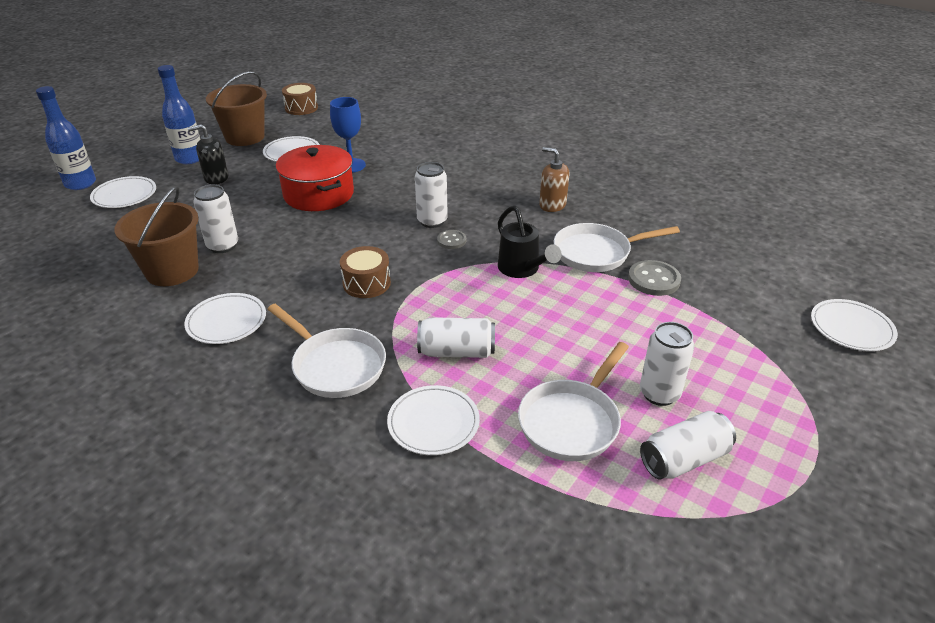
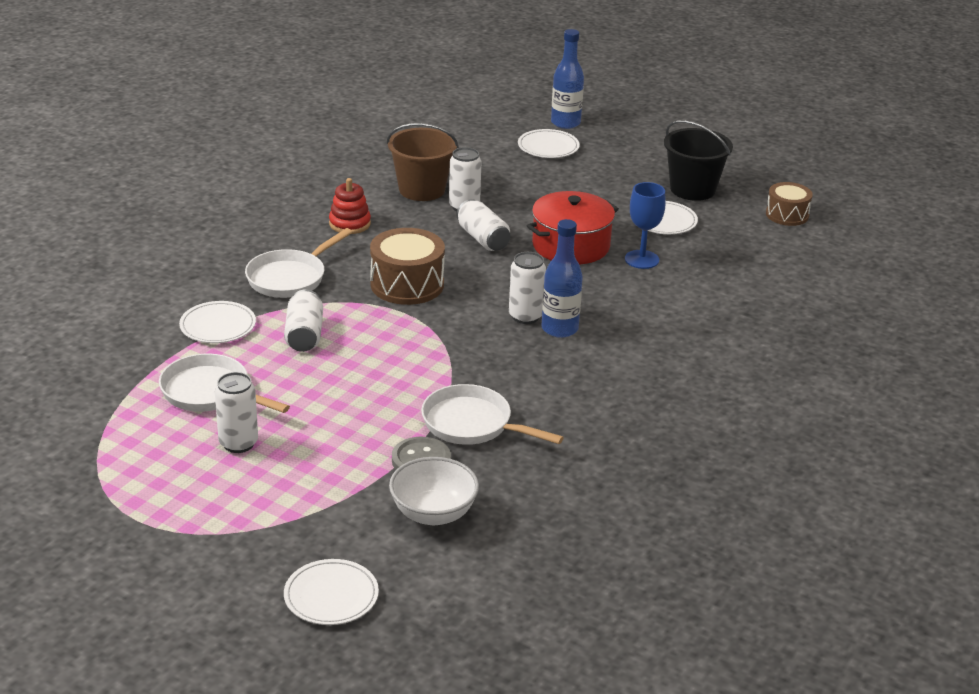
camera: 85 degrees right, 5 degrees down
(189, 158) = (631, 166): blue bottle -> blue bottle (559, 329)
(216, 178) = (593, 186): black soap dispenser -> none
(226, 321) = (349, 224): white plate -> red stacking toy
(245, 137) = (692, 189): brown bucket -> black bucket
(366, 283) = (407, 284): brown drum -> brown drum, size x1.58
(451, 240) = (487, 329): grey button -> none
(522, 269) = (435, 373): black watering can -> none
(552, 205) = (576, 398): brown soap dispenser -> none
(596, 253) = (472, 424): white pan -> white pan turned 45 degrees counterclockwise
(684, 459) = (158, 447): white can -> white can (483, 239)
(722, 275) = (433, 513): none -> white bowl

